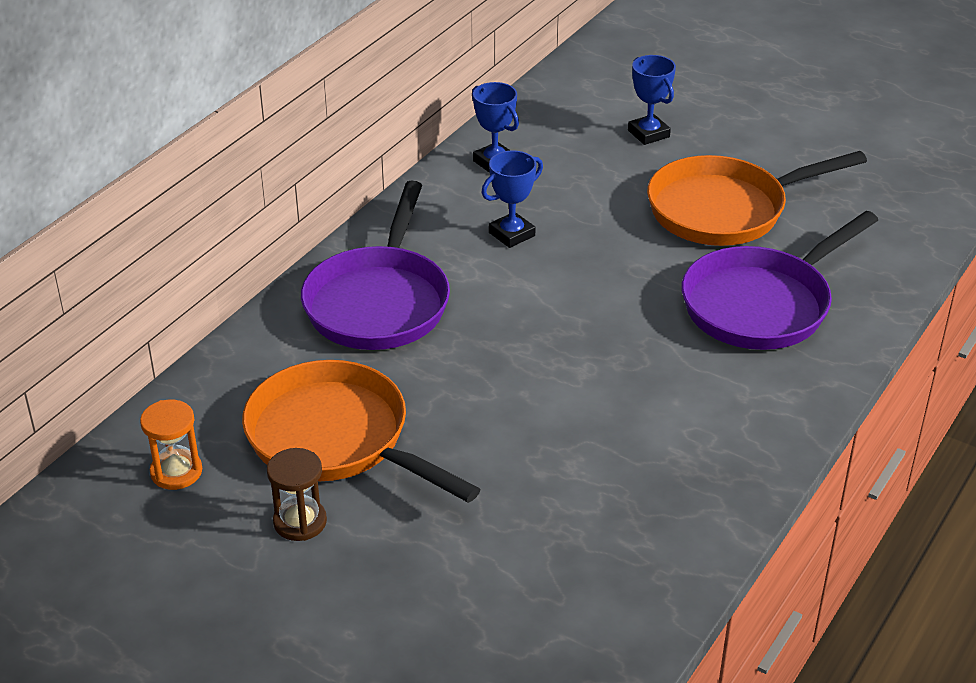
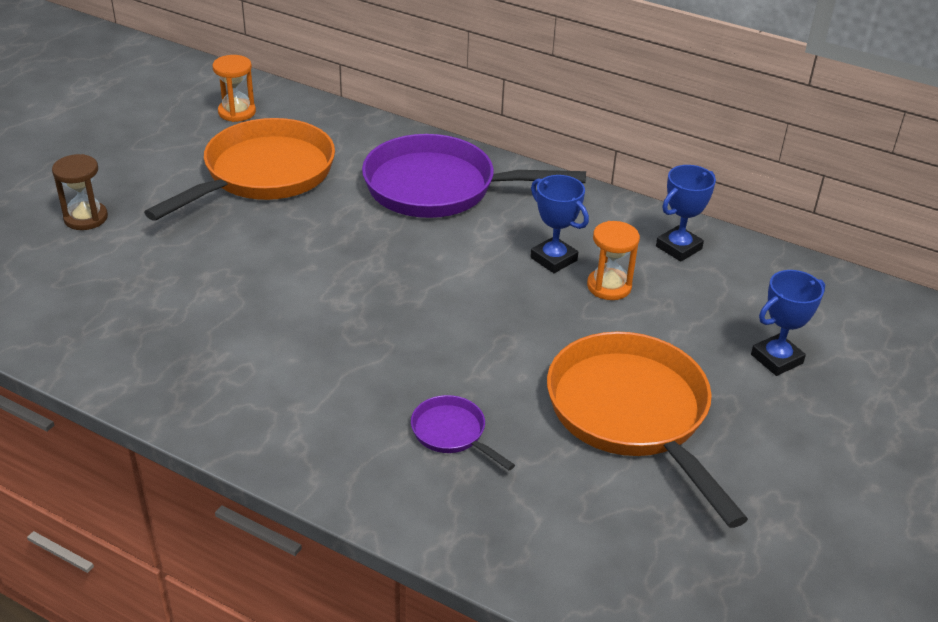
camera: 85 degrees right, 0 degrees up
(300, 522) = (174, 164): brown hourglass -> brown hourglass (86, 218)
(554, 206) = (609, 286): none -> orange hourglass
(762, 304) = (452, 433): purple pan -> purple pan, size x0.44

